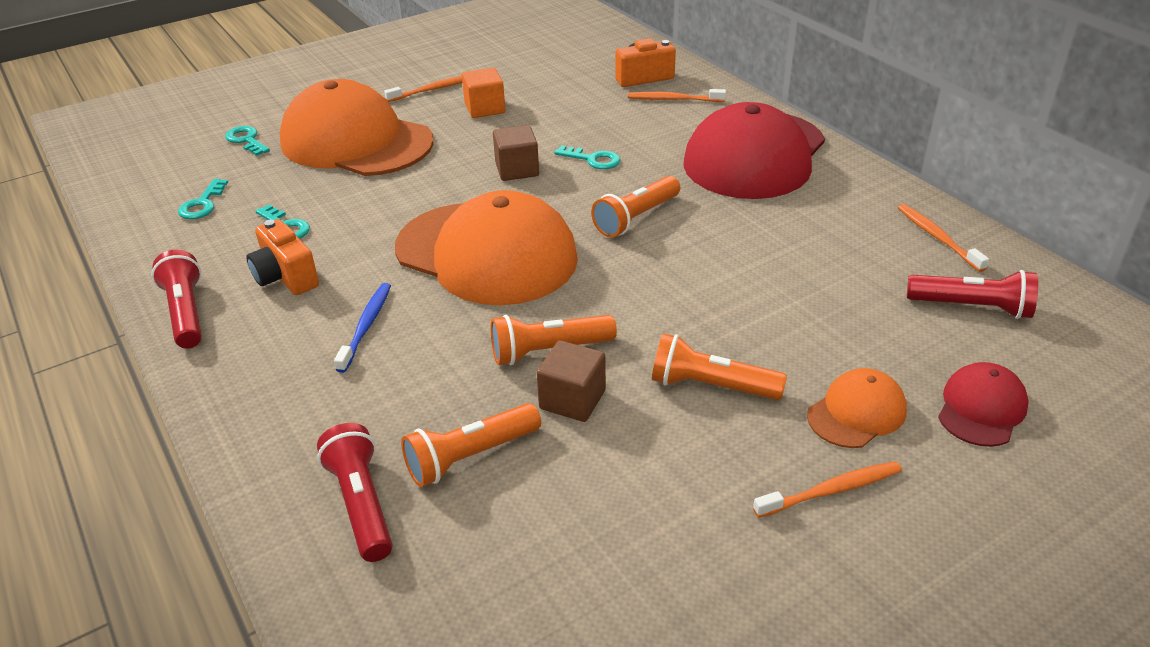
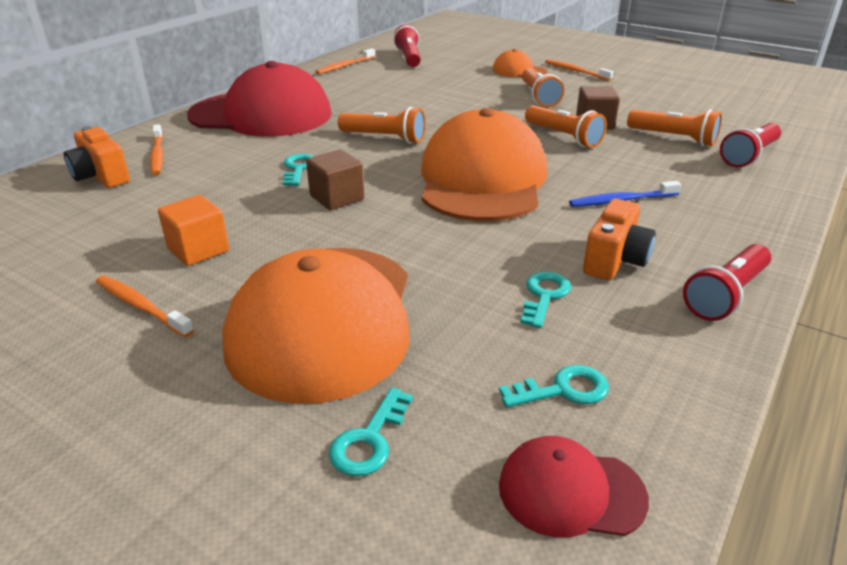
camera: 115 degrees left, 5 degrees down
(981, 408) = (487, 54): red cap -> red cap (571, 491)

